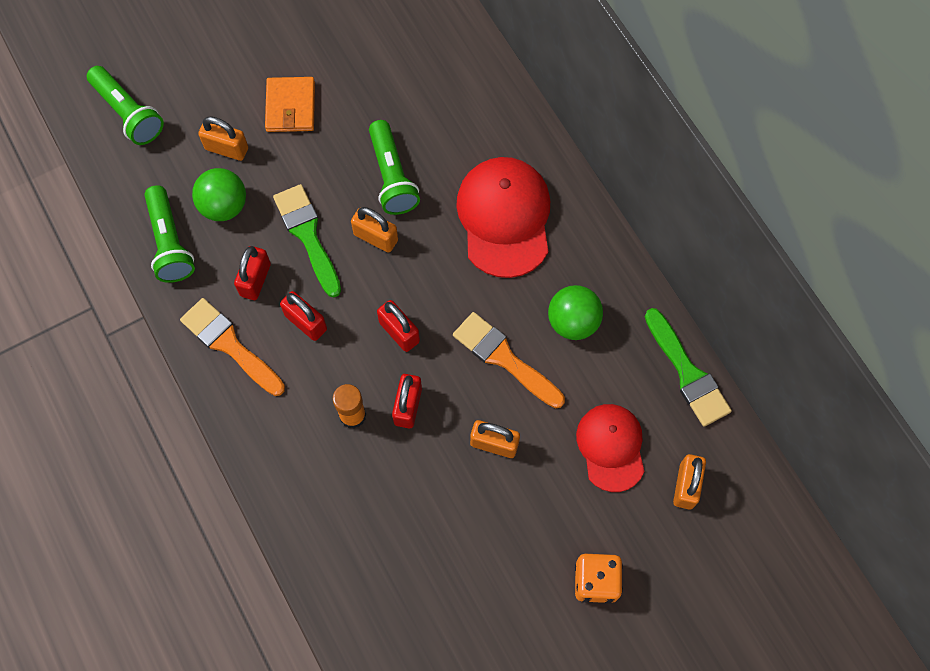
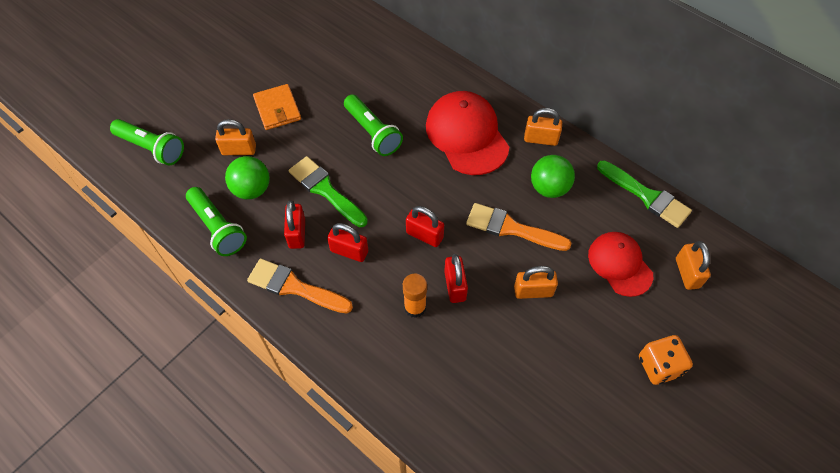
camera: 20 degrees left, 10 degrees down
(376, 237) = (378, 176): orange padlock -> orange padlock (540, 139)

